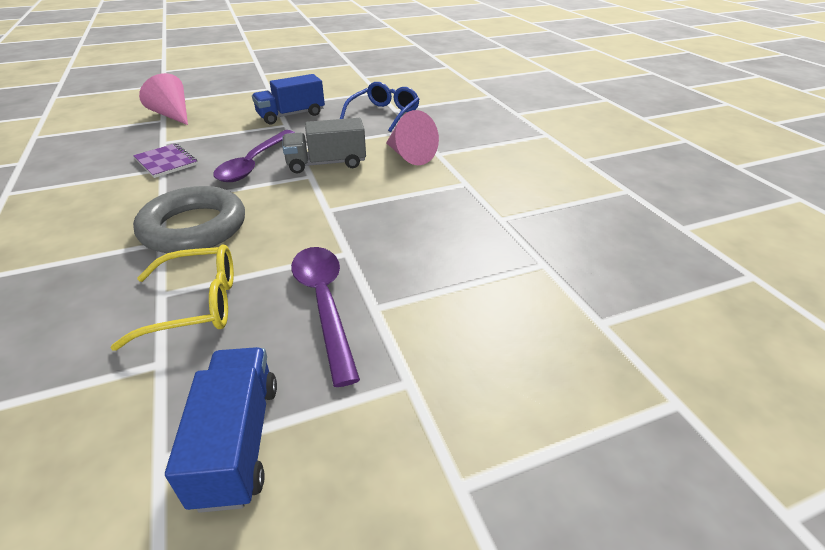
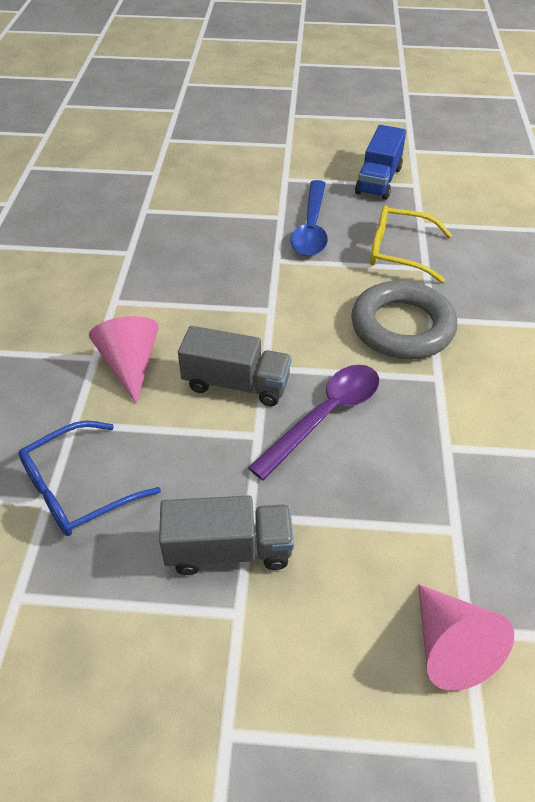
camera: 155 degrees left, 10 degrees up
(166, 162) = (443, 463): purple notebook -> none
(291, 115) = (228, 549): blue truck -> grey truck
(324, 304) = (311, 228): purple spoon -> blue spoon

